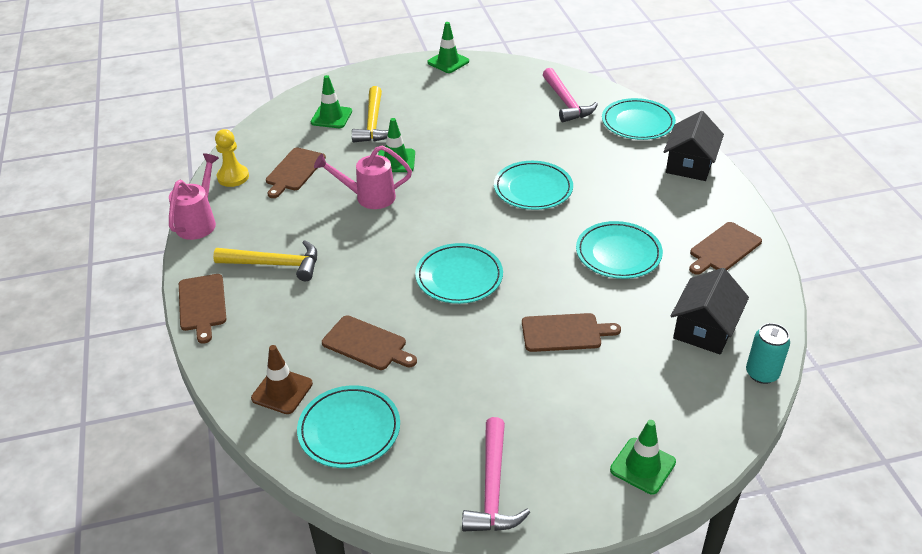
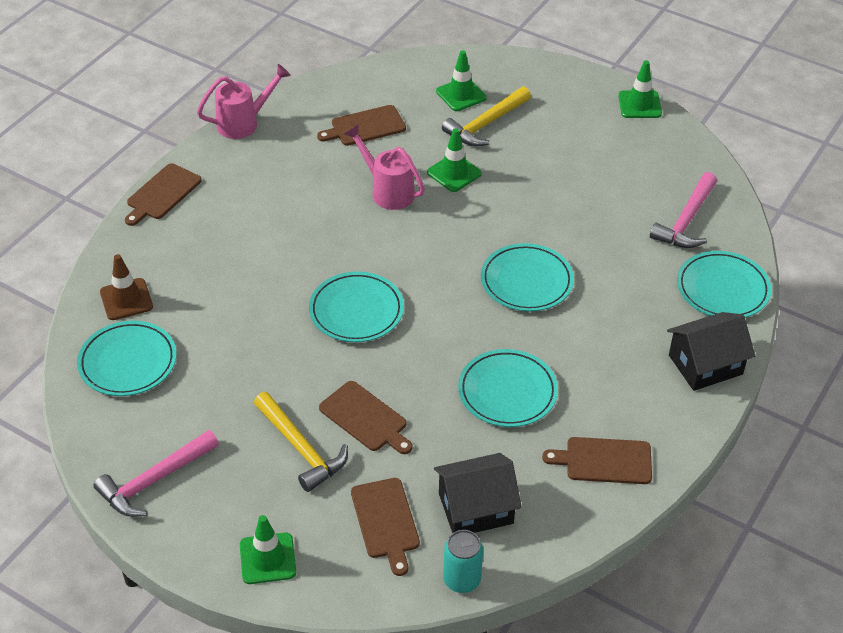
camera: 45 degrees right, 5 degrees up
(233, 177) = (315, 100): yellow pawn -> none
(275, 264) = (247, 198): yellow hammer -> yellow hammer (301, 449)
(367, 344) = (222, 310): brown cutting board -> brown cutting board (386, 521)

